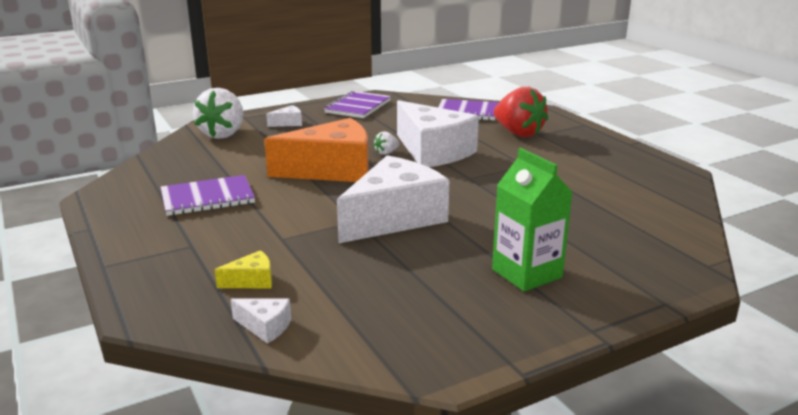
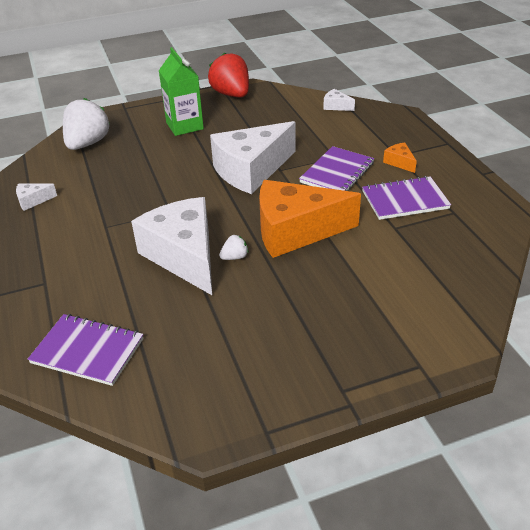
camera: 170 degrees left, 15 degrees up
(193, 236) = (399, 162): none -> orange cheese
(223, 134) = (432, 314): white strawberry -> white strawberry (88, 143)
(252, 281) = (348, 129): yellow cheese -> none
(288, 123) = (351, 339): white cheese -> white cheese (33, 201)
(358, 107) = (246, 387): purple notebook -> purple notebook (337, 173)
(518, 133) = (66, 287): red strawberry -> red strawberry (231, 94)

